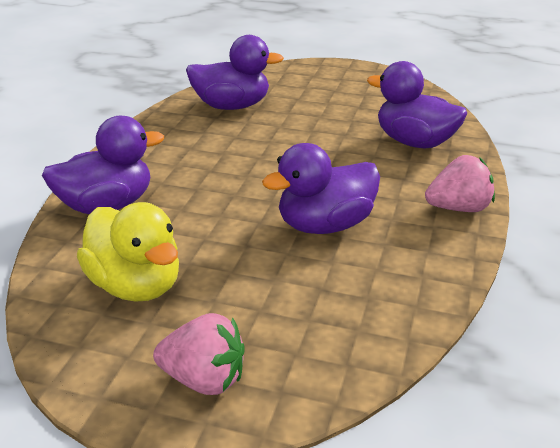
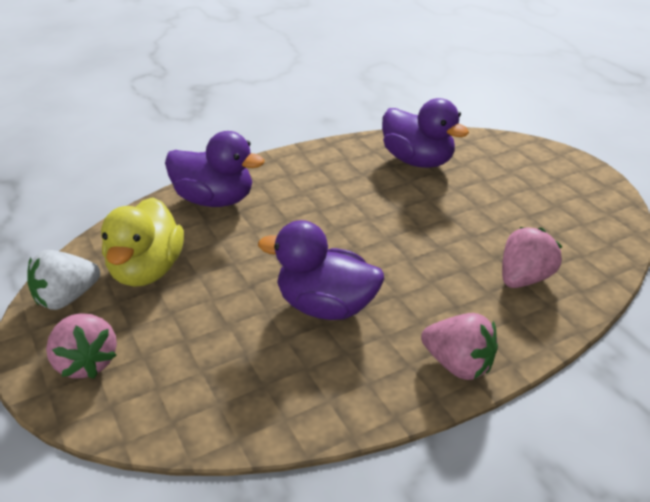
camera: 45 degrees right, 5 degrees up
(92, 351) = (67, 298): none -> white strawberry
(414, 142) = (524, 278): purple duck -> pink strawberry

